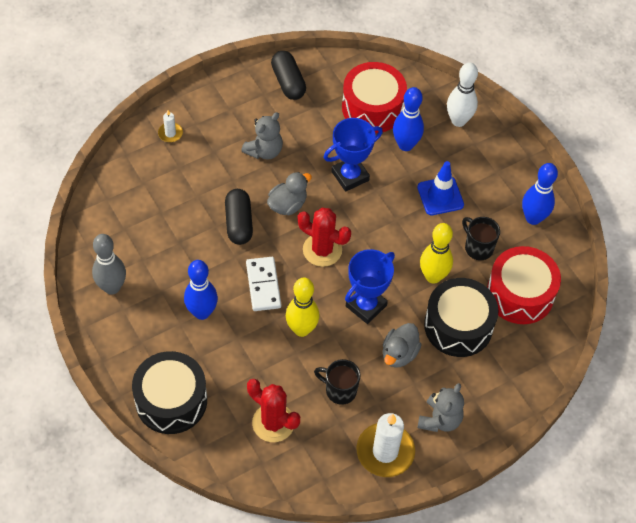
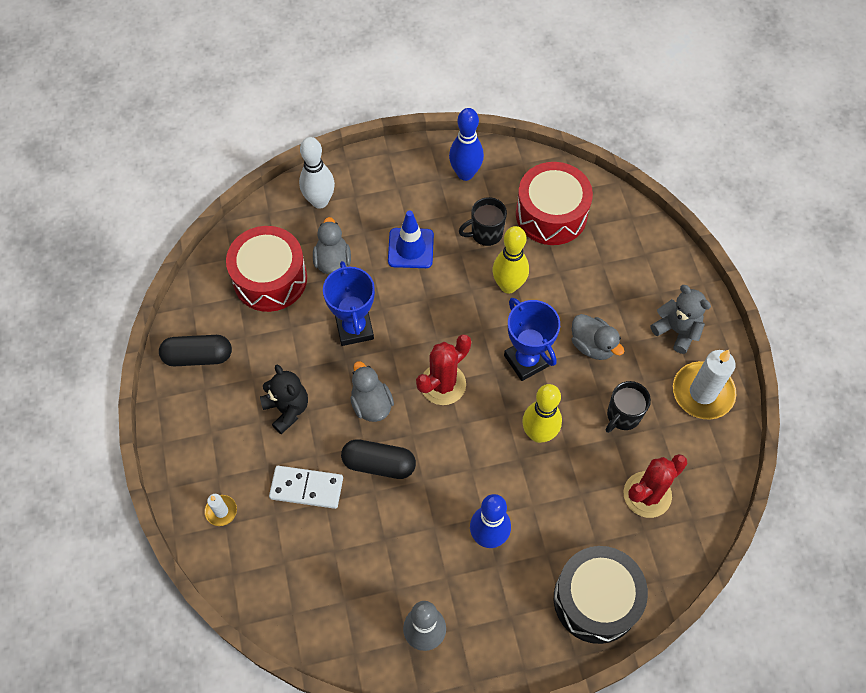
camera: 70 degrees left, 5 degrees up
(263, 285) = (471, 459): white domino -> white domino (306, 488)
(264, 151) = (287, 409): grey teddy bear -> black teddy bear
(405, 145) = (333, 261): blue bowling pin -> grey duck
(458, 326) = (573, 280): black drum -> none

